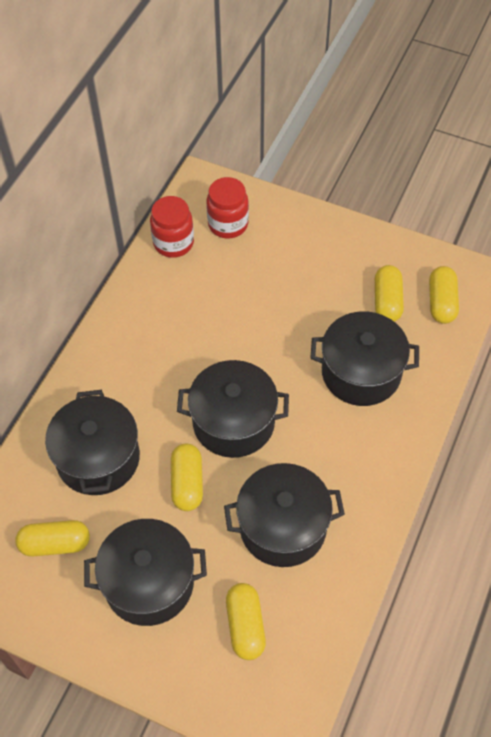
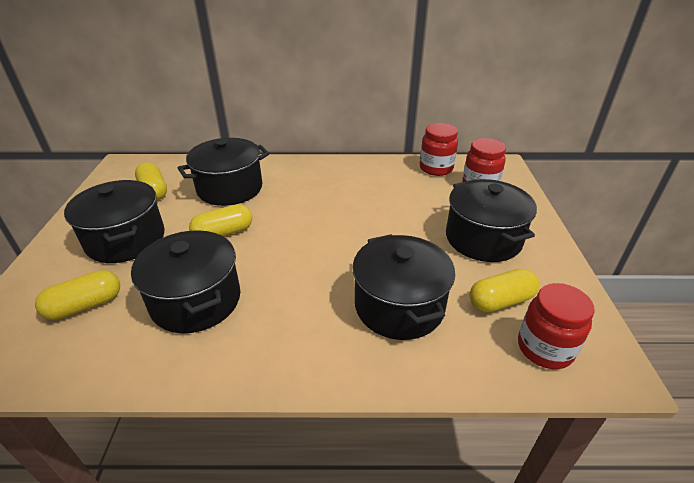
camera: 65 degrees right, 20 degrees down
(233, 422) = (293, 240): black pot -> black pot (483, 238)
(441, 302) = (544, 348): yellow capsule -> red jar

